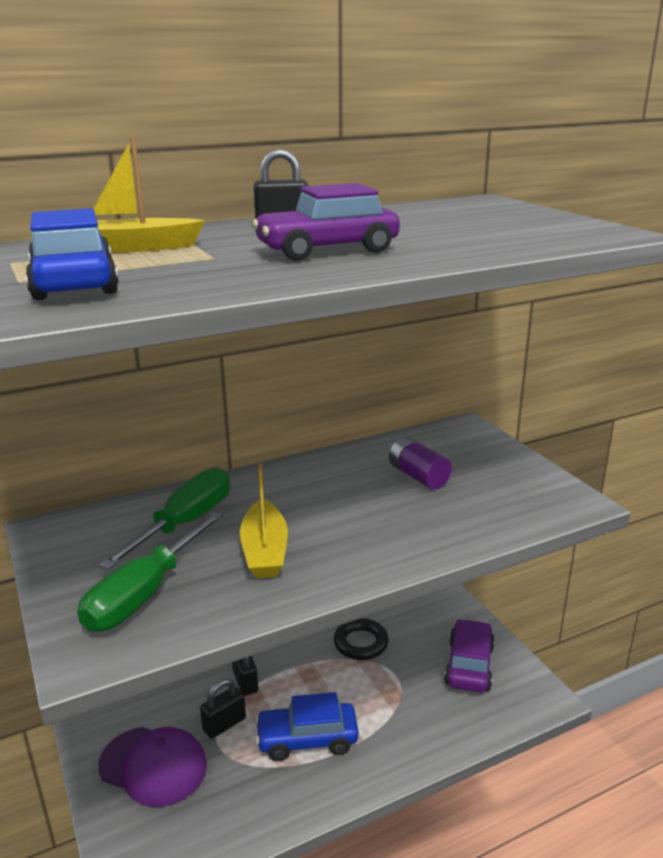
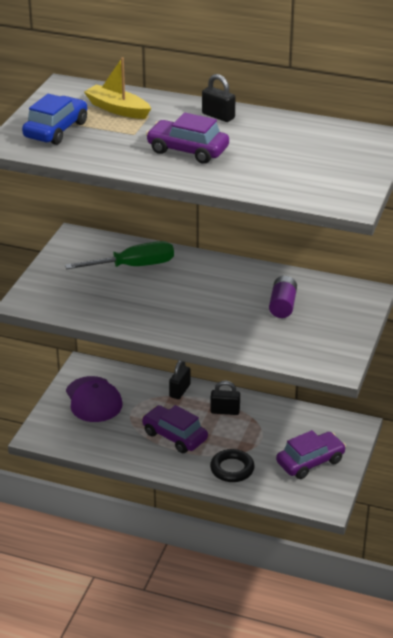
camera: 45 degrees right, 10 degrees up
(145, 593) = (75, 289): green screwdriver -> none
(224, 724) = (145, 403): black padlock -> black padlock (225, 411)
(264, 551) = (147, 299): yellow boat -> none
(307, 739) = (174, 436): blue car -> purple car
(361, 643) = (266, 412): black ring -> black ring (232, 469)

